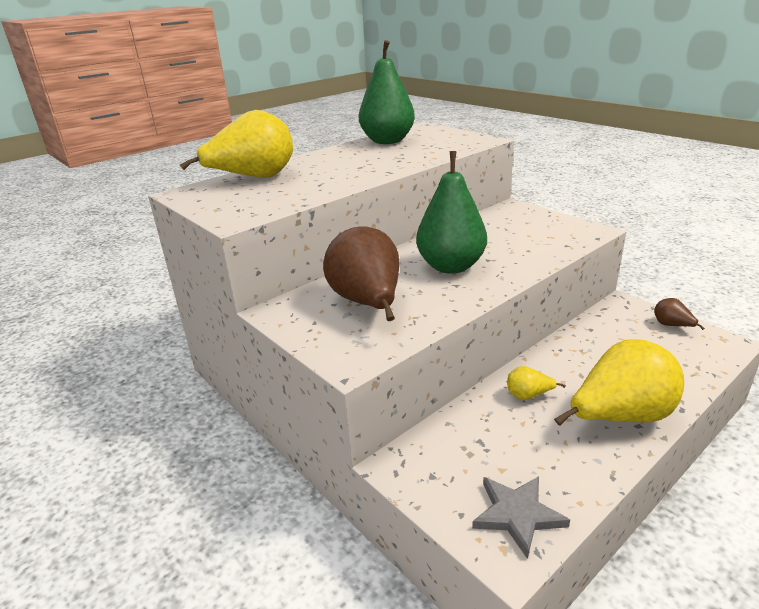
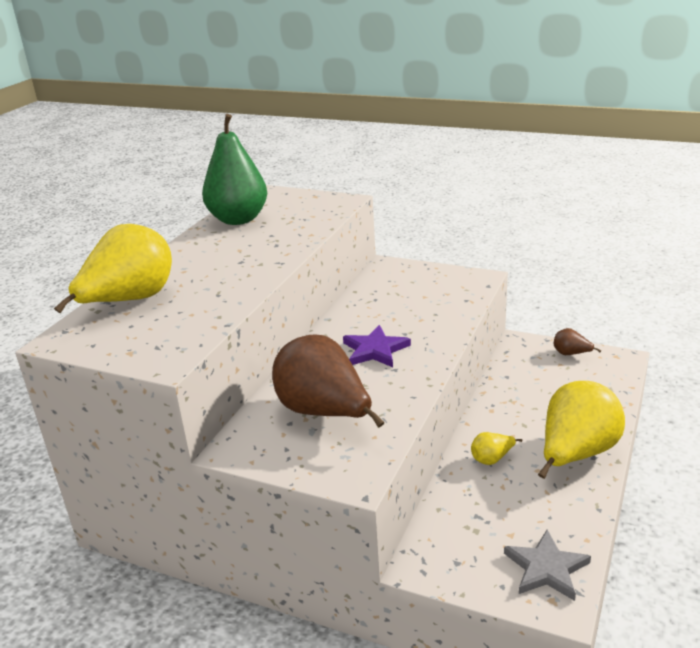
camera: 25 degrees left, 0 degrees up
(451, 266) = (375, 350): green pear -> purple star

